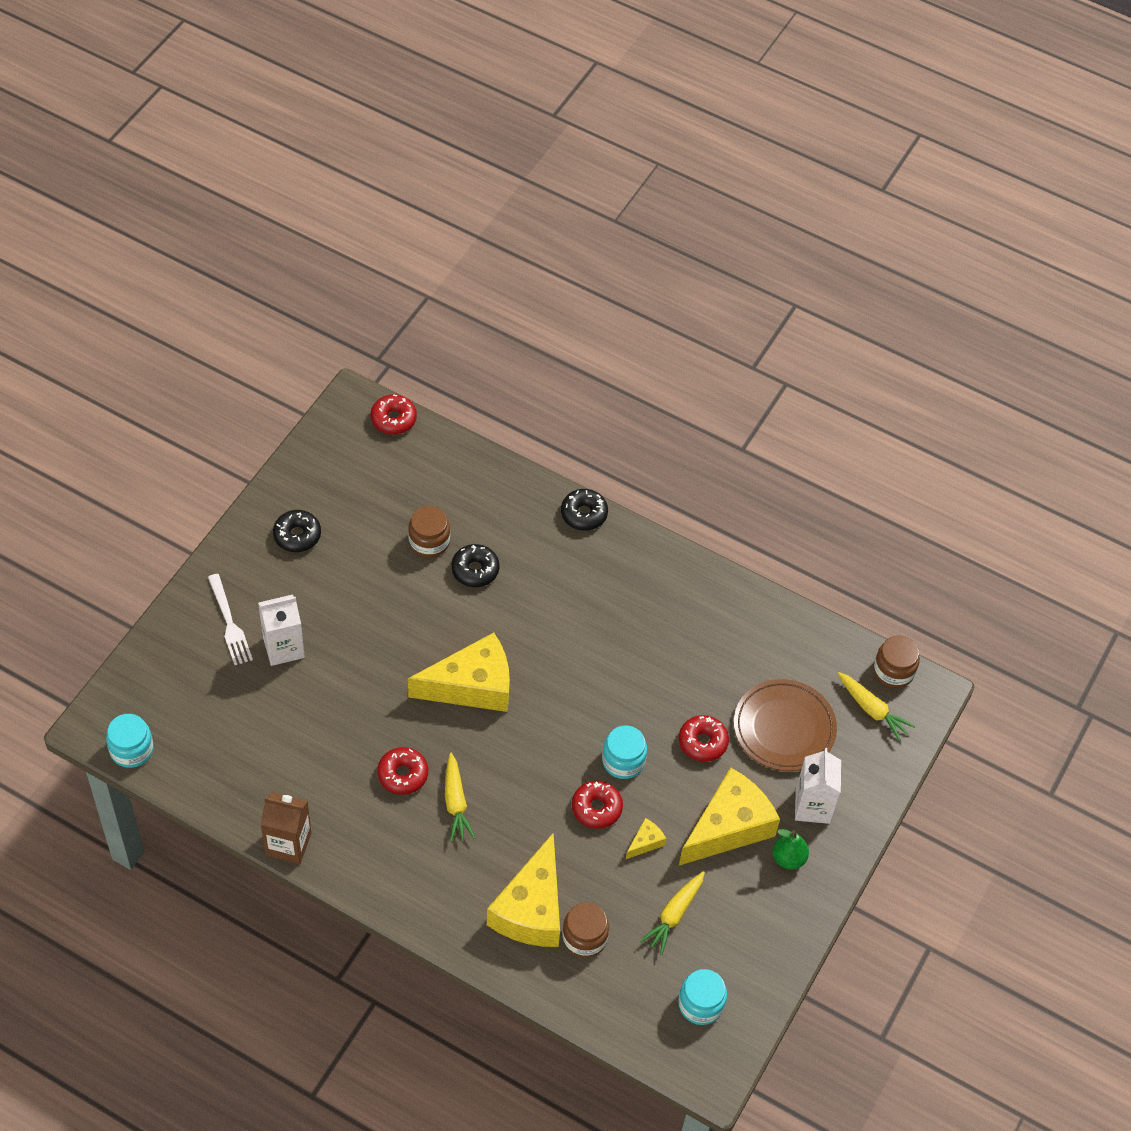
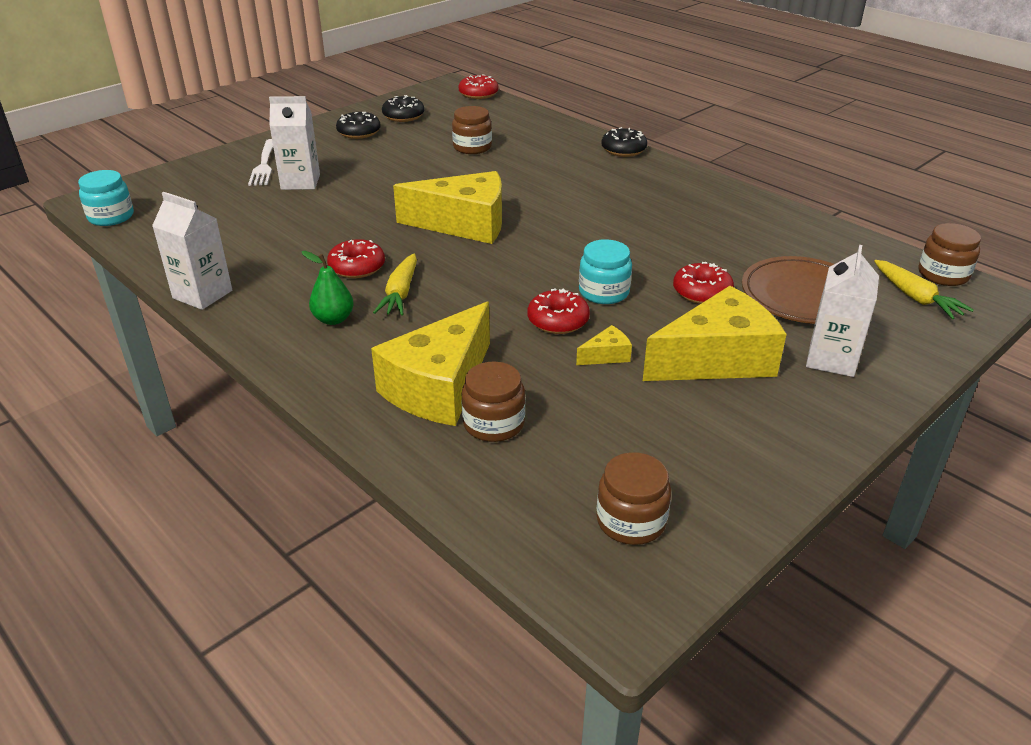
camera: 20 degrees right, 20 degrees down
(288, 844) = (202, 294): brown carton -> white carton
(475, 570) = (506, 165): black donut -> black donut (403, 116)
(674, 915) = (621, 423): yellow carrot -> none
(700, 1004) = (631, 521): turquoise jar -> brown jar
(788, 858) = (792, 398): green pear -> green pear (333, 319)

